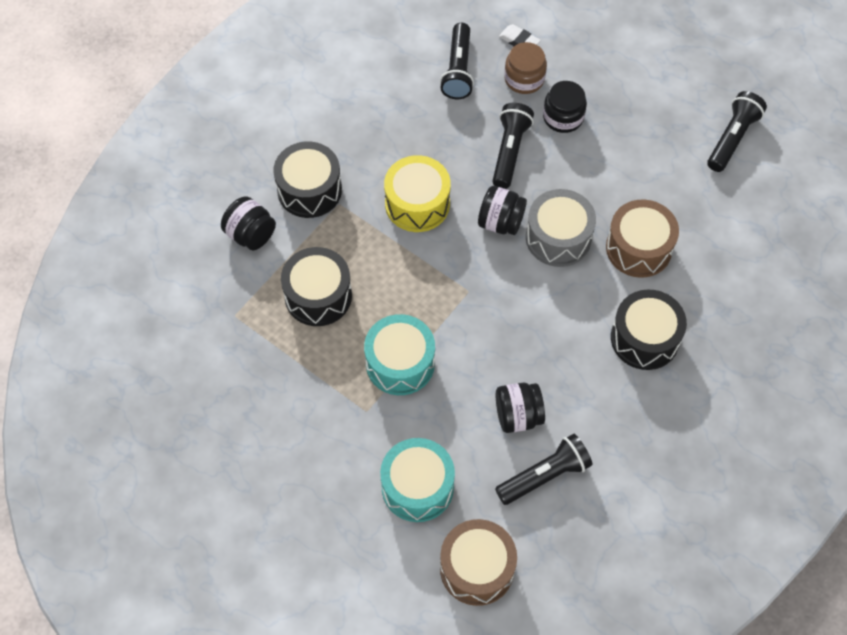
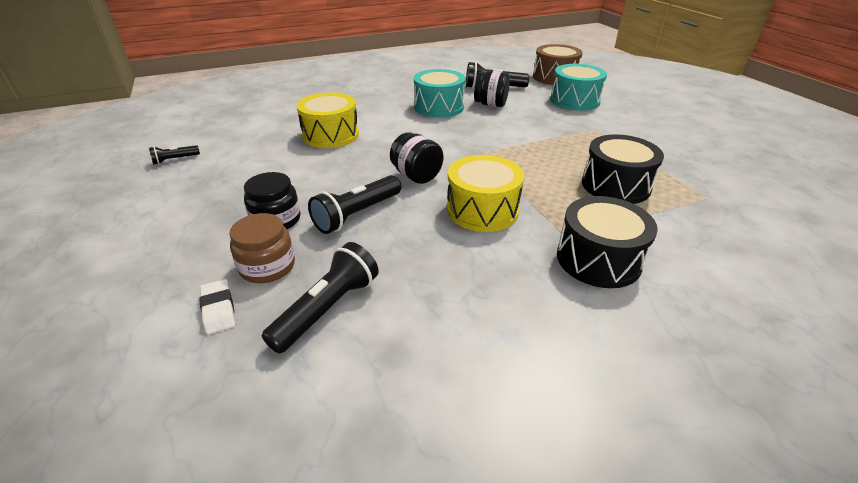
camera: 150 degrees left, 25 degrees down
(250, 234) = (683, 246): black jar -> none
(400, 363) = (559, 139): turquoise drum -> turquoise drum (439, 107)
(558, 238) = (380, 155): grey drum -> none
(638, 248) = (330, 135): brown drum -> yellow drum
(644, 338) = (380, 106): black drum -> none
(732, 138) = (175, 159): black flashlight -> black flashlight, size x0.53

